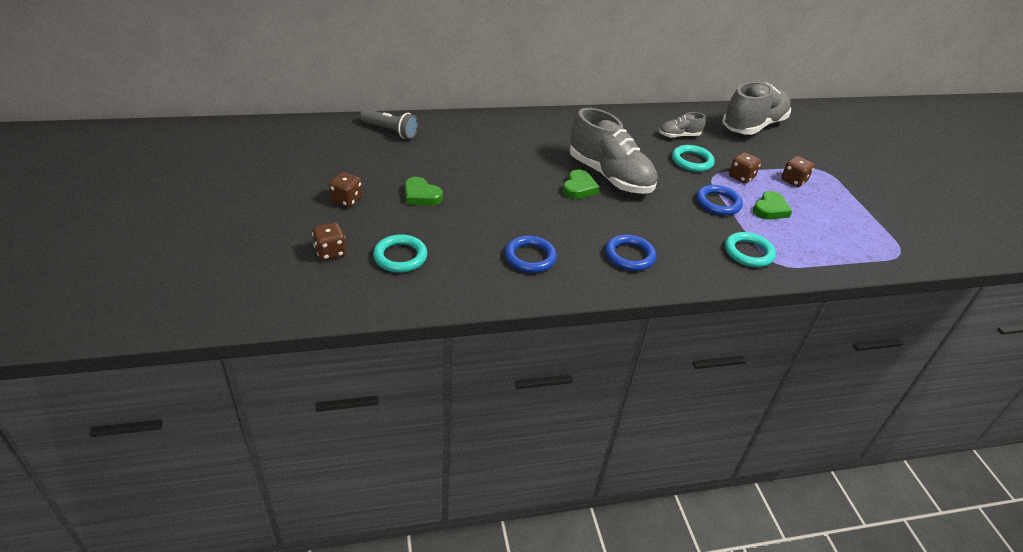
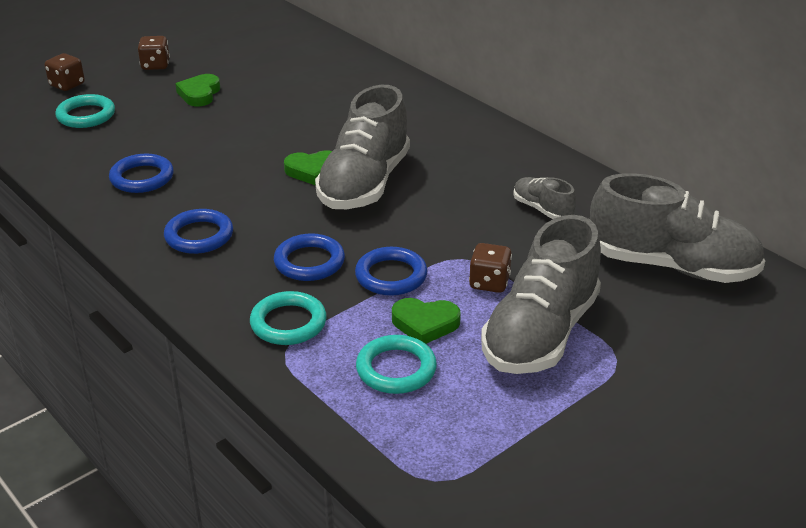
camera: 65 degrees right, 5 degrees down
(390, 131) = (304, 45): grey flashlight -> none
(687, 224) = (309, 262): none -> blue ring
(692, 161) = (481, 233): turquoise ring -> turquoise ring (396, 369)
(793, 181) = (540, 333): brown dice -> grey shoe

